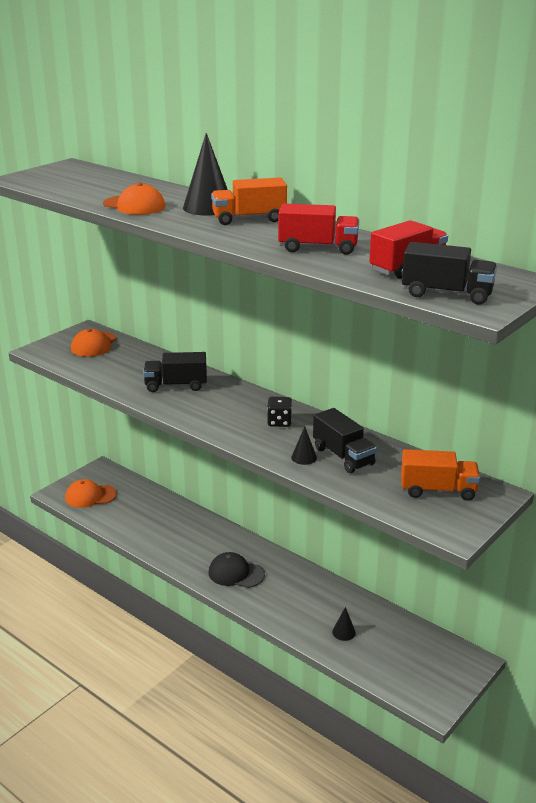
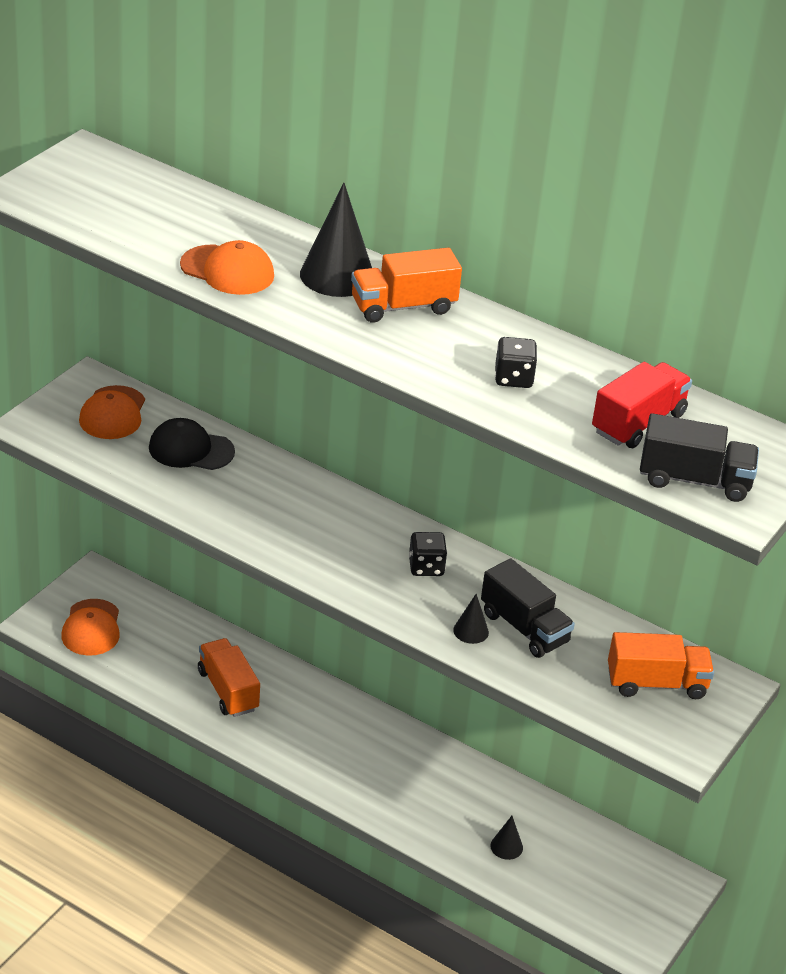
camera: 10 degrees left, 10 degrees up
(90, 496) = (91, 628): orange cap -> orange cap turned 75 degrees counterclockwise
(169, 532) = (228, 690): none -> orange truck
(176, 385) = (261, 498): black truck -> none
(236, 573) = (340, 758): black cap -> black cap (191, 449)
(318, 248) = (513, 378): red truck -> black dice

